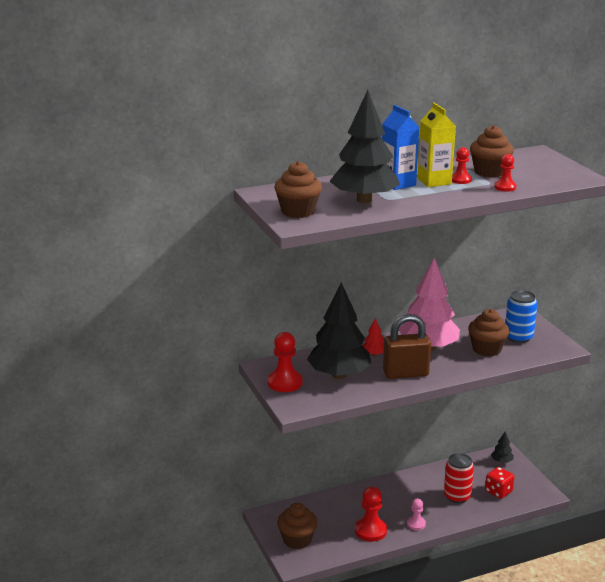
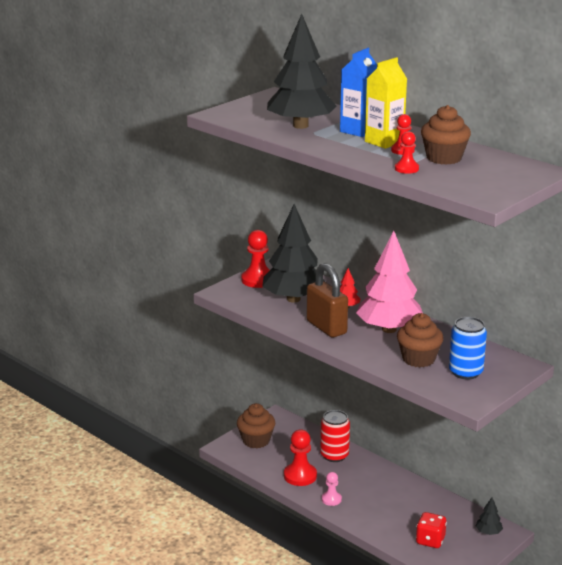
camera: 65 degrees right, 0 degrees up
(298, 211) = (246, 111): brown cupcake -> none
(457, 496) = (398, 515): red can -> red can (334, 455)

